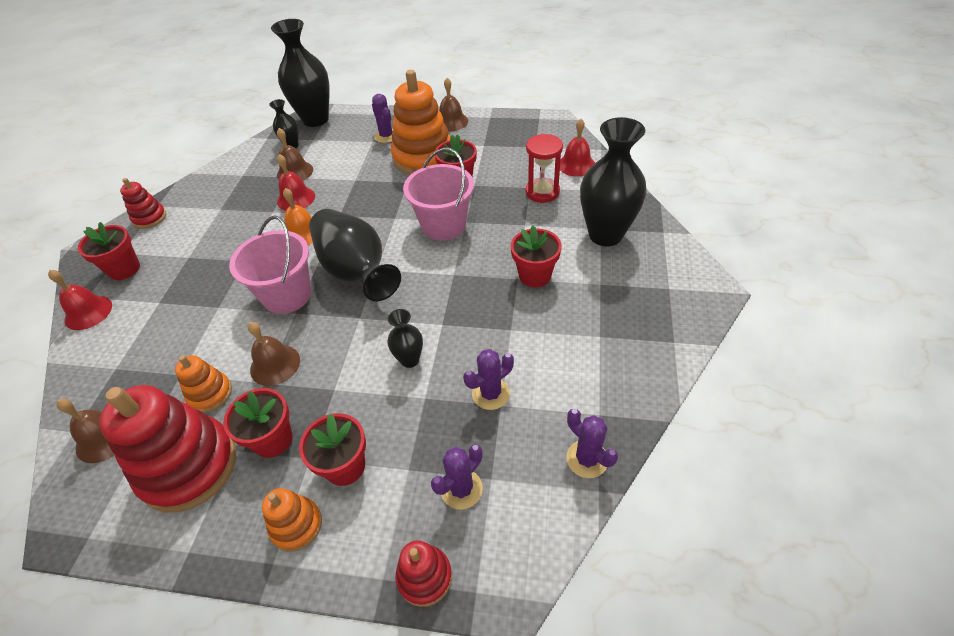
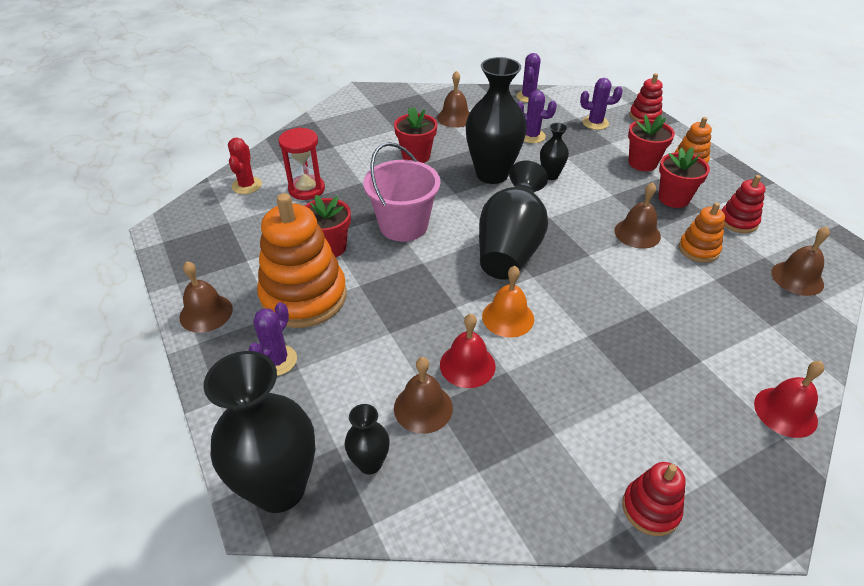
camera: 130 degrees left, 5 degrees down
(124, 269) = (722, 440): red flower pot -> none
(189, 466) = (738, 221): red stacking toy -> red stacking toy, size x0.50
(287, 295) = (582, 272): pink bucket -> none
(576, 165) = (247, 185): red bell -> red cactus
(588, 345) = (455, 118): none -> brown bell
(605, 235) = (339, 142): black vase -> black vase (492, 174)

